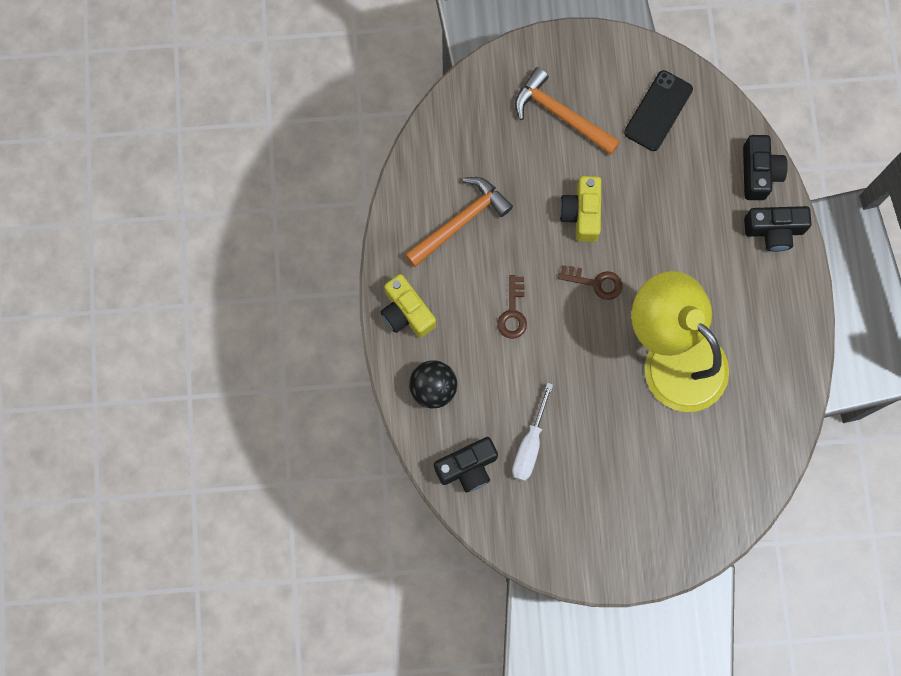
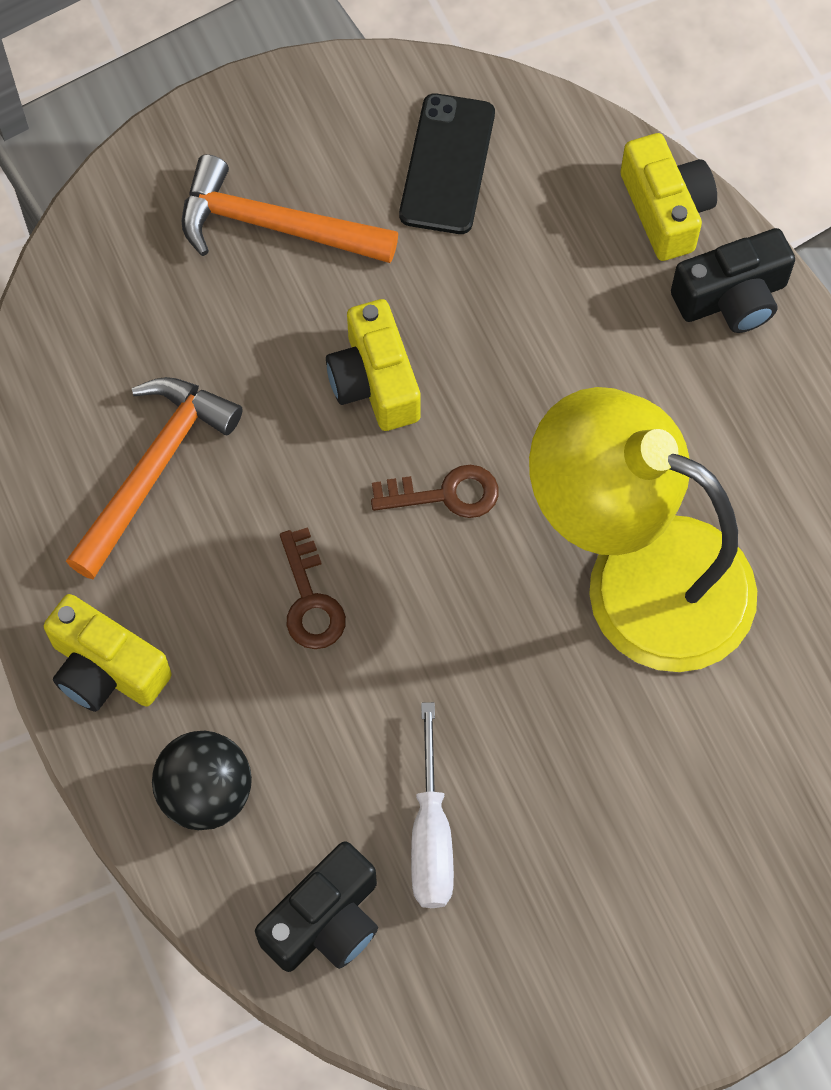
camera: 20 degrees left, 10 degrees down
(758, 173) = (665, 210): black camera -> yellow camera

